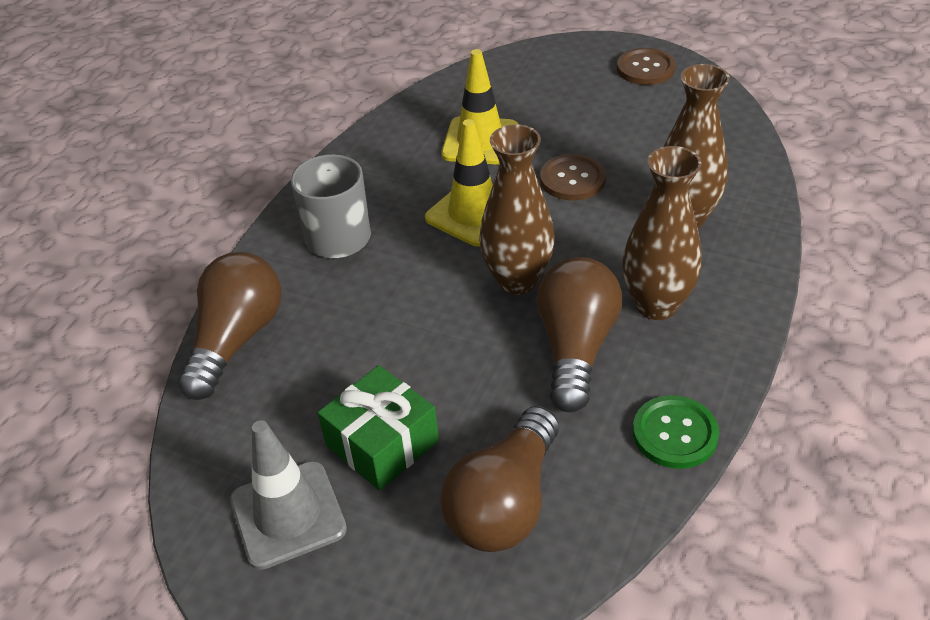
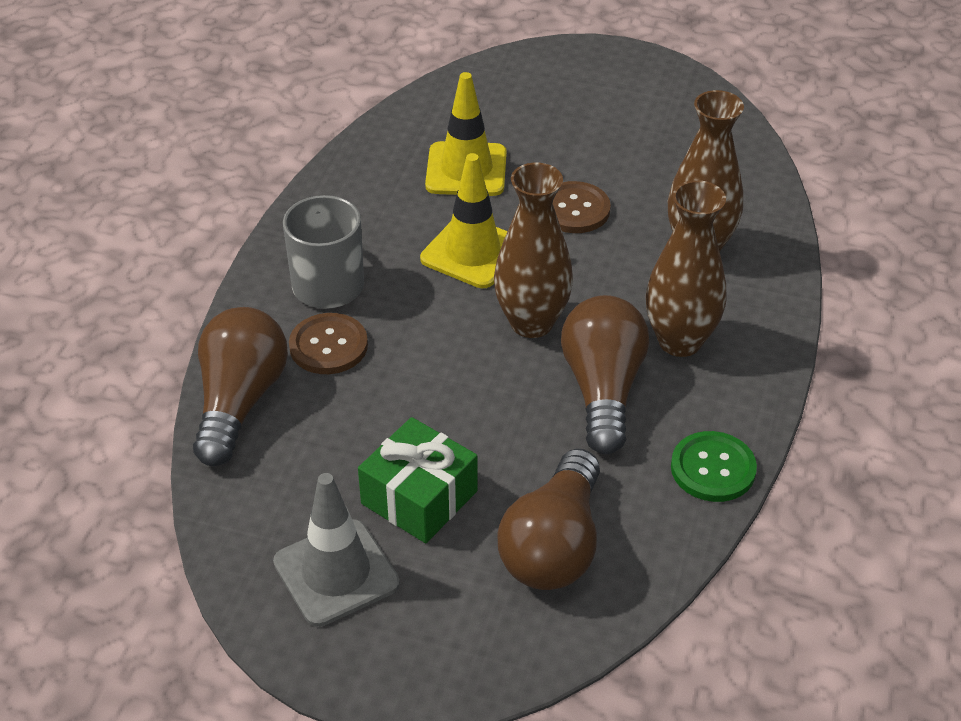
camera: 10 degrees left, 0 degrees up
(645, 68) = (637, 78): brown button -> brown button (328, 346)

